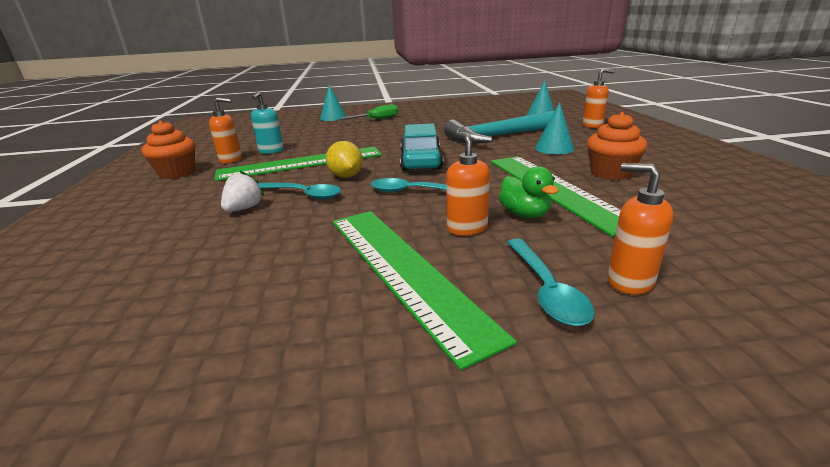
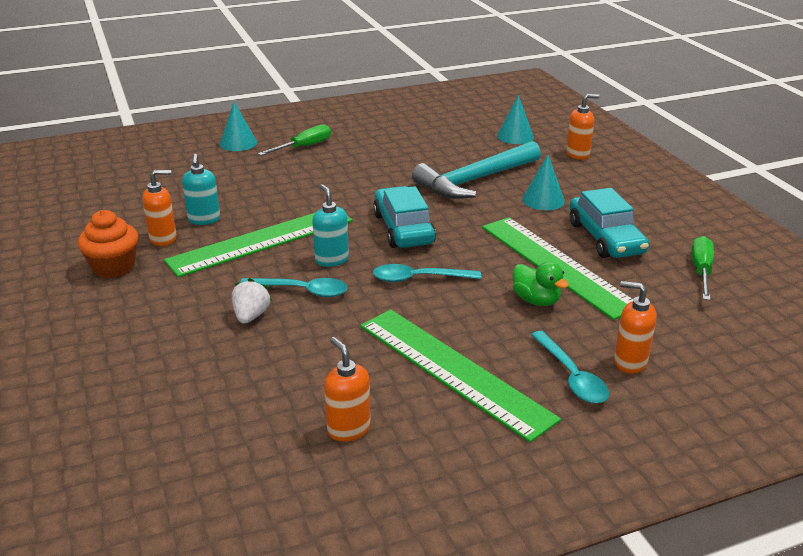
camera: 15 degrees left, 5 degrees up
(346, 176) = (331, 260): yellow lemon -> turquoise soap dispenser
(467, 228) = (489, 321): orange soap dispenser -> orange soap dispenser (348, 429)
(611, 173) = (605, 238): orange cupcake -> turquoise car
(722, 201) = (701, 271): none -> green screwdriver

